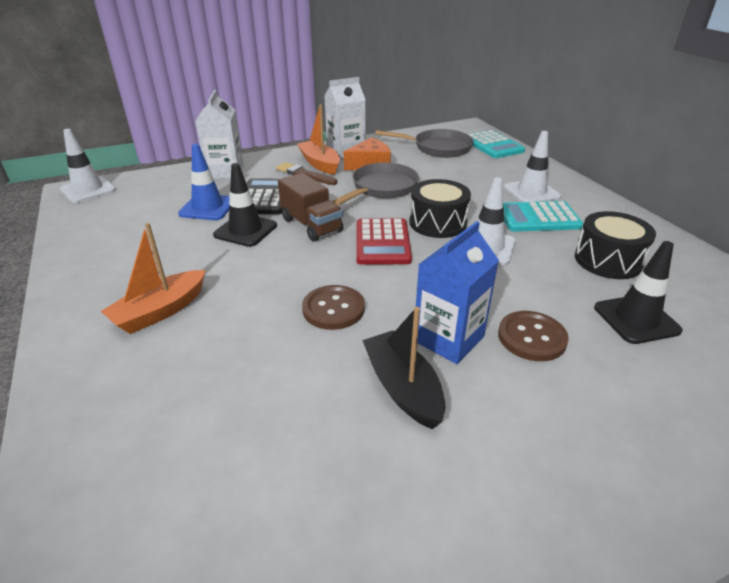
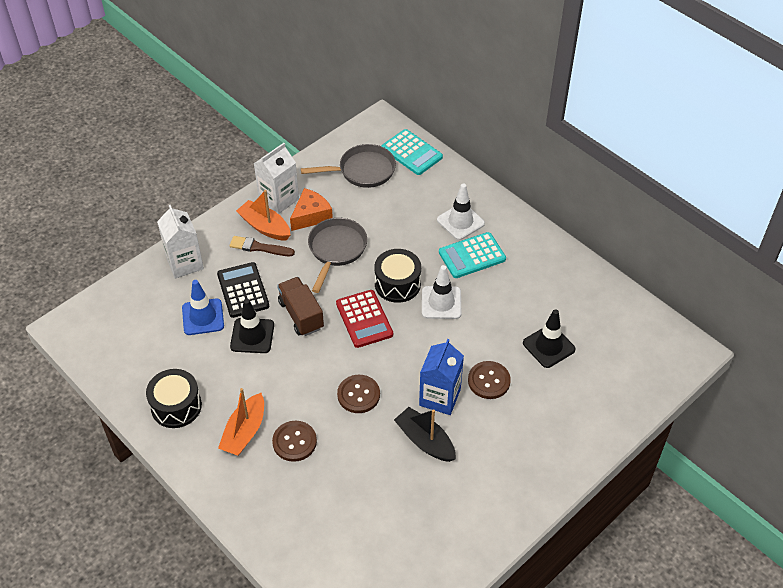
camera: 20 degrees left, 15 degrees up
(88, 190) = (77, 323): white traffic cone -> none
(213, 338) = (294, 442): none -> brown button
(311, 225) = (301, 315): brown truck -> brown truck turned 150 degrees counterclockwise
(608, 260) = (527, 293): black drum -> black drum (176, 406)

